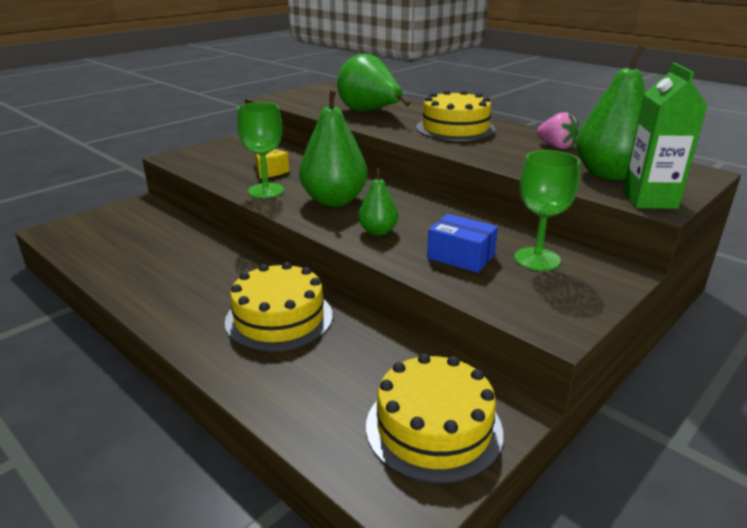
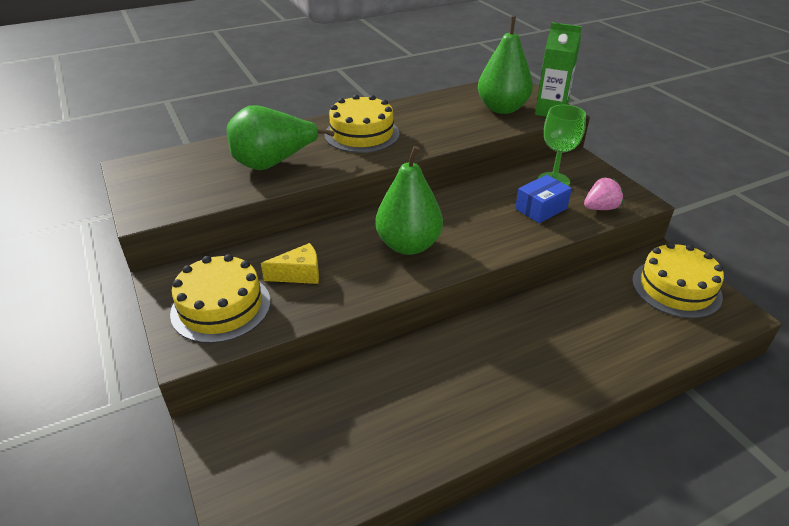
camera: 70 degrees left, 10 degrees up
(266, 191) = (358, 284): green goblet -> none
(279, 318) = (538, 335): yellow cake -> yellow cake (221, 307)
(378, 231) = (485, 235): green pear -> none
(556, 146) = (436, 108): pink strawberry -> pink strawberry (600, 208)

